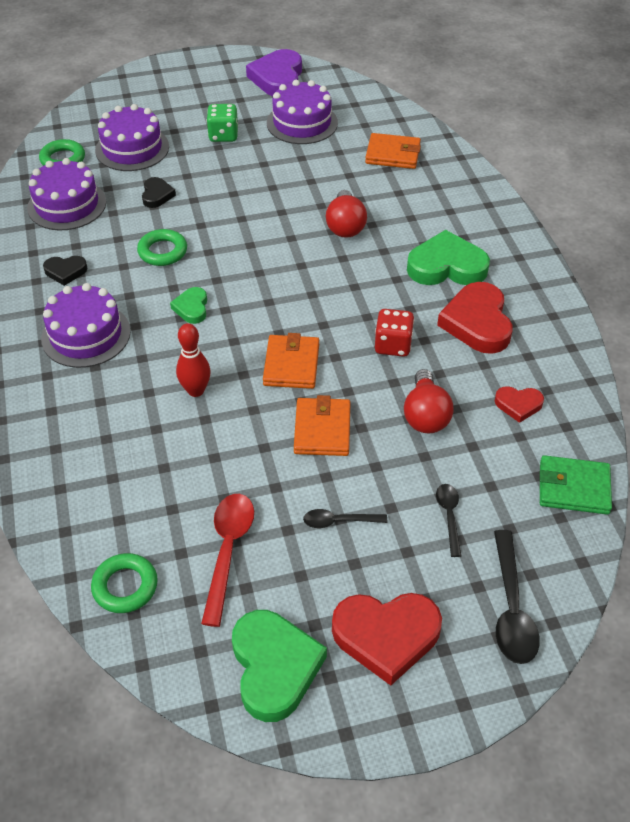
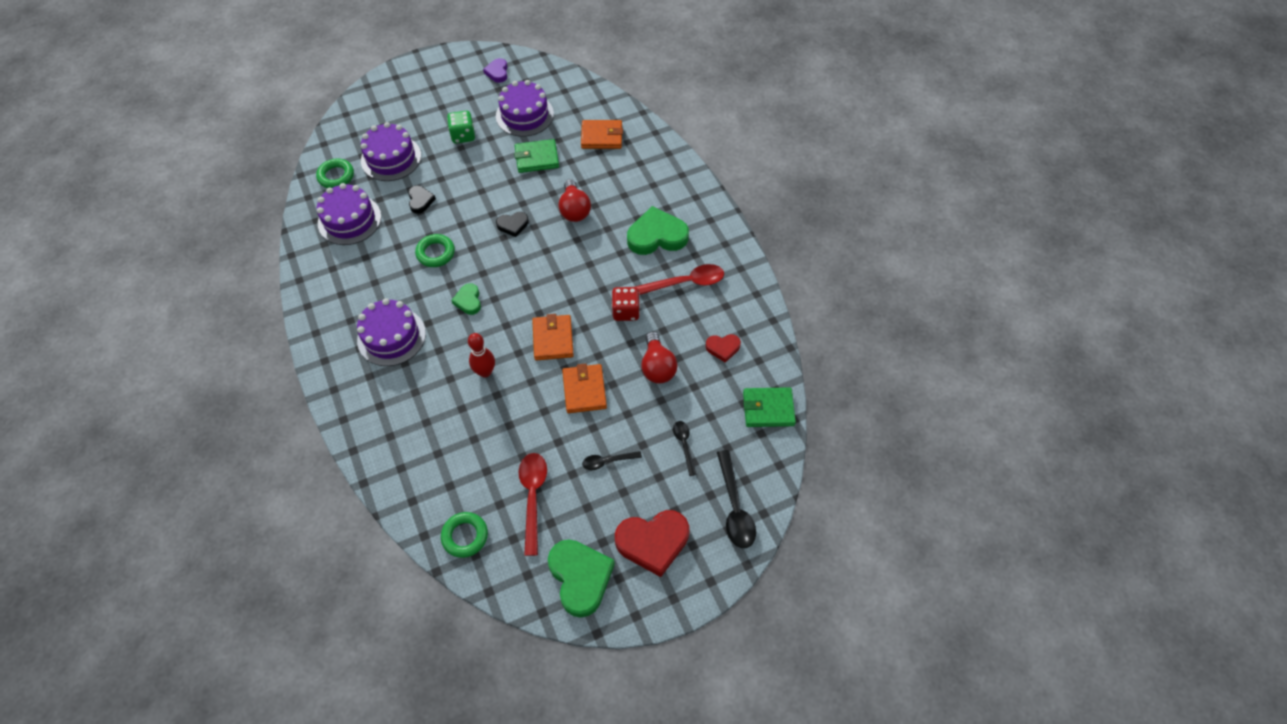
camera: 10 degrees left, 10 degrees up
(65, 271) = (362, 282): black heart -> black heart (513, 225)
(277, 78) = (497, 72): purple heart -> purple heart, size x0.52
(308, 167) = (537, 158): none -> green wallet
(477, 323) = (685, 282): red heart -> red spoon

